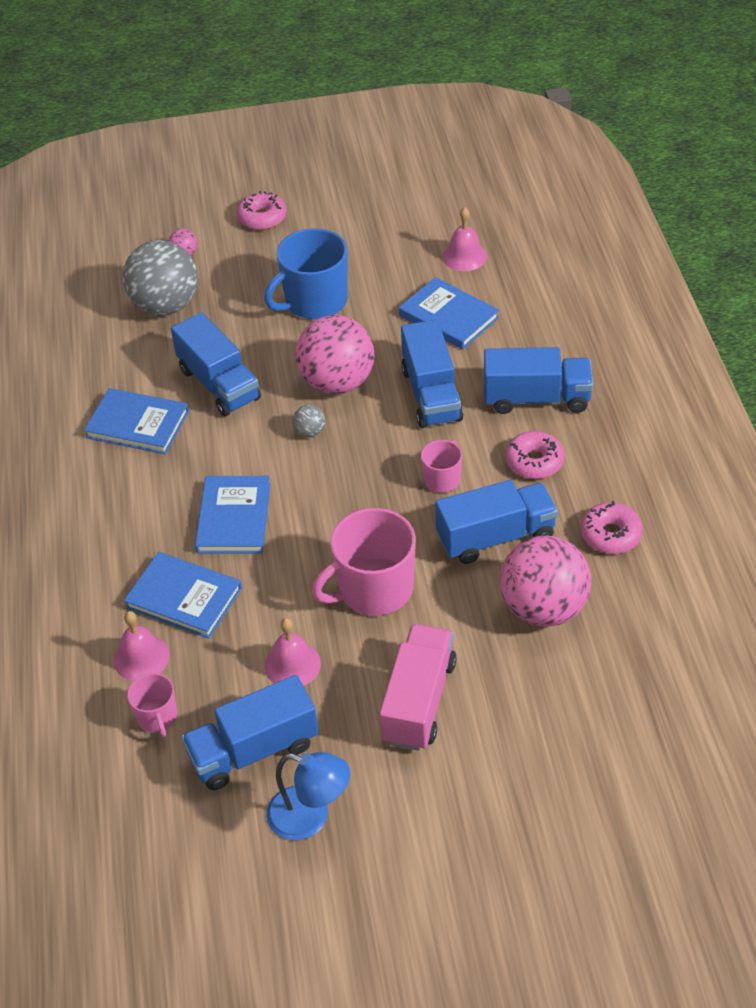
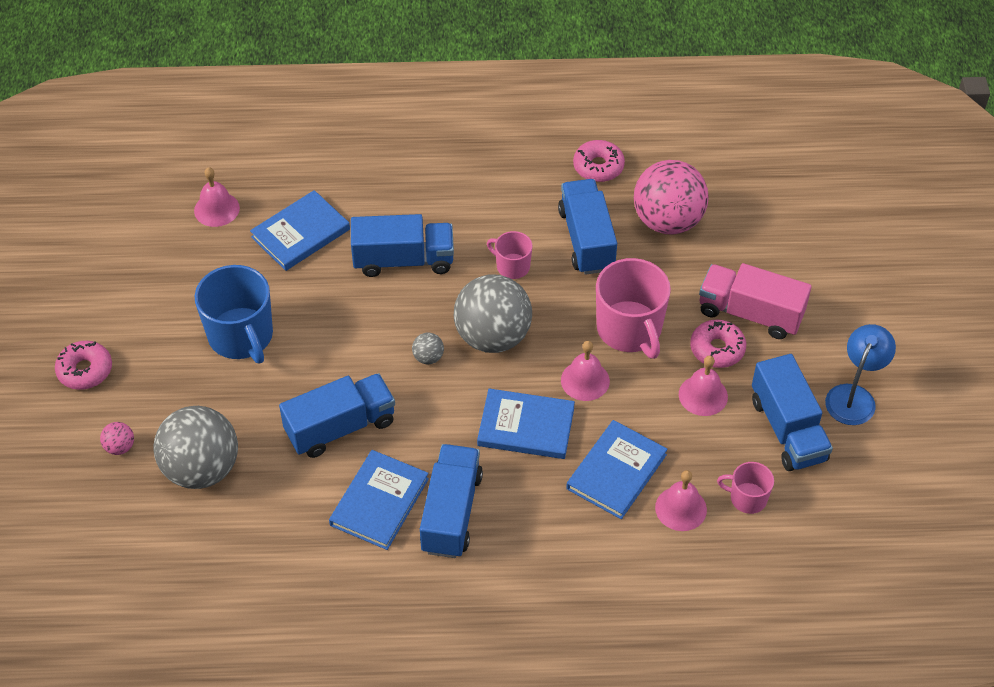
camera: 85 degrees left, 5 degrees up
(157, 717) = (747, 498): pink mug -> pink mug turned 150 degrees counterclockwise
(298, 558) = (585, 380): none -> pink bell
(337, 382) = (366, 329): pink ball -> none
(344, 477) = (493, 337): none -> grey ball
(534, 462) = (506, 201): pink donut -> pink donut (717, 349)
(536, 398) = (430, 187): blue truck -> blue truck (451, 512)

